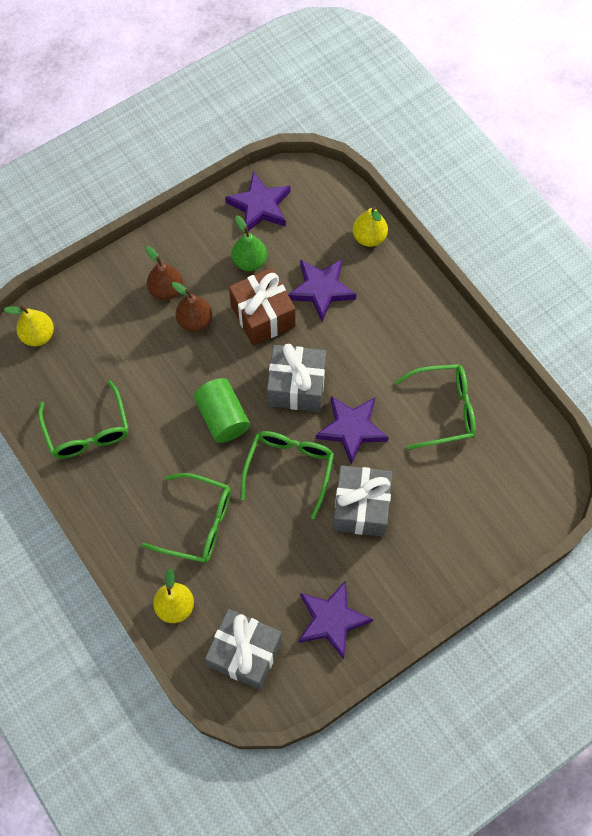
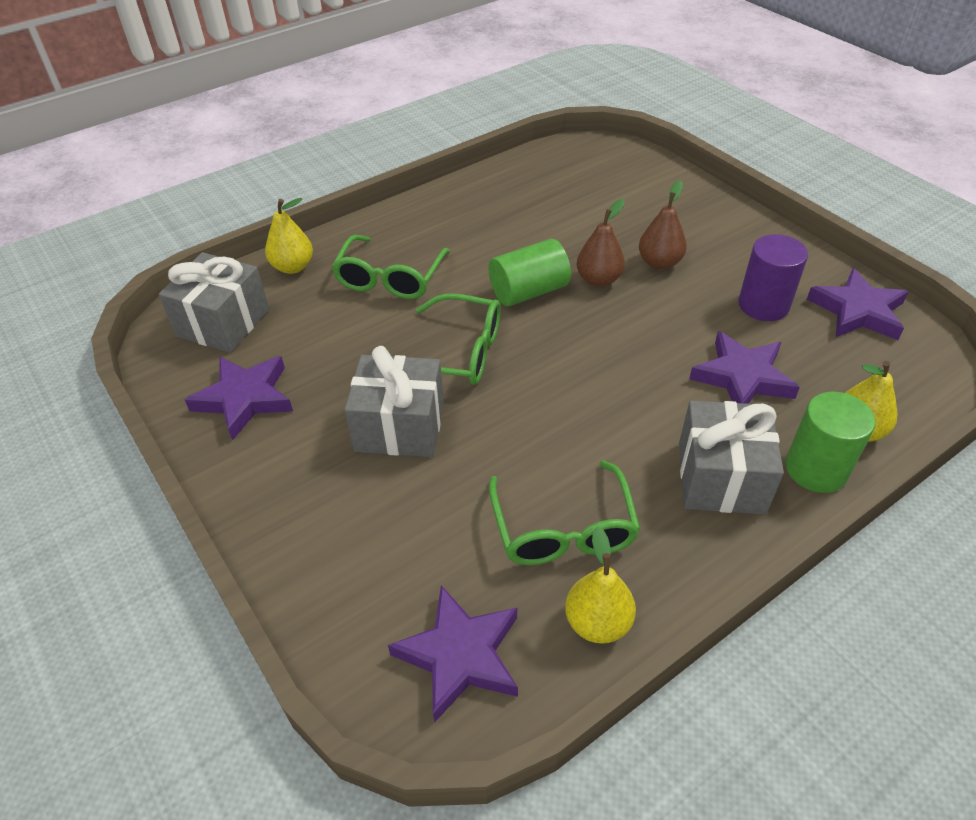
camera: 90 degrees right, 20 degrees down
(38, 335) = (614, 158): yellow pear -> yellow pear (597, 622)
(87, 431) = (504, 196): green glasses -> none
(166, 290) = (696, 238): brown pear -> brown pear (599, 279)
(249, 261) = (763, 305): green pear -> purple cylinder
(263, 316) = (682, 320): brown gift -> none
(296, 387) = (581, 356): grey gift -> grey gift (721, 477)
(351, 429) = (521, 414): purple star -> purple star (460, 655)
(399, 267) = (816, 469): none -> green cylinder

